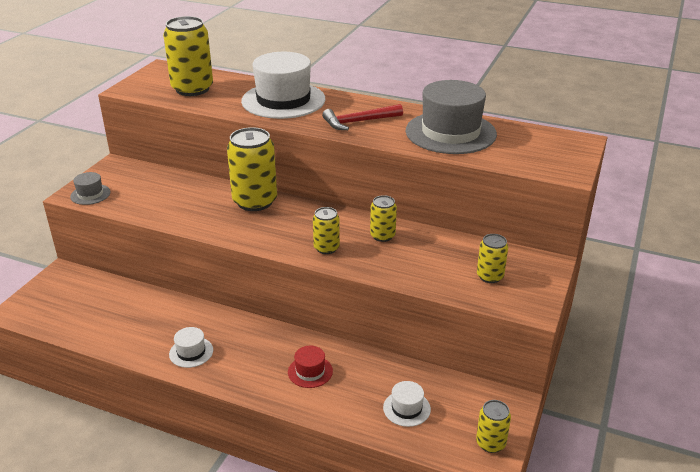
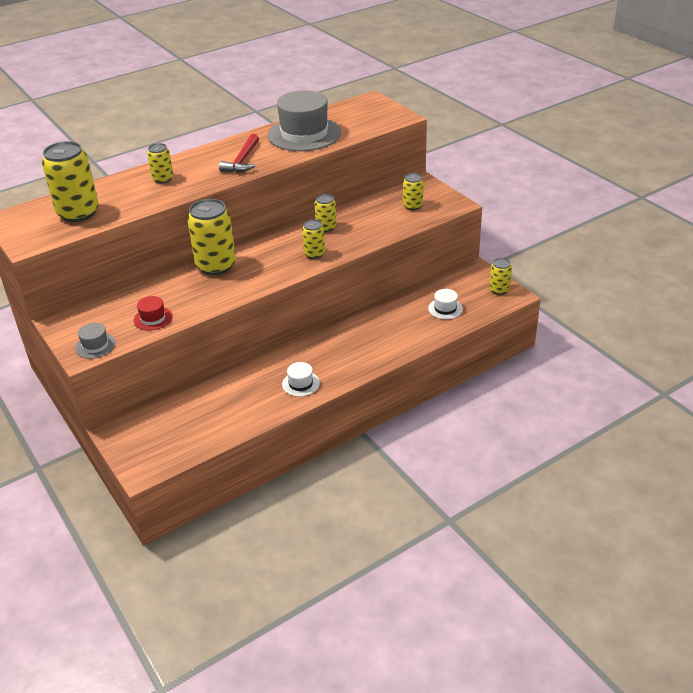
camera: 55 degrees left, 5 degrees up
(283, 100) = (163, 179): white hat -> yellow can
(310, 371) = (375, 335): red hat -> red hat (153, 318)

